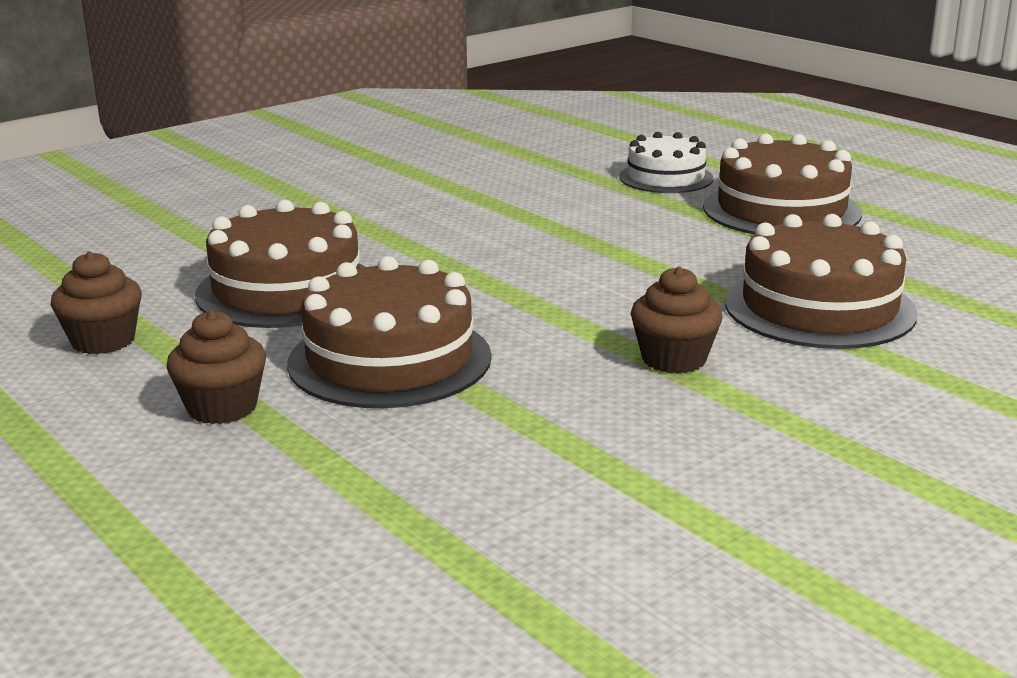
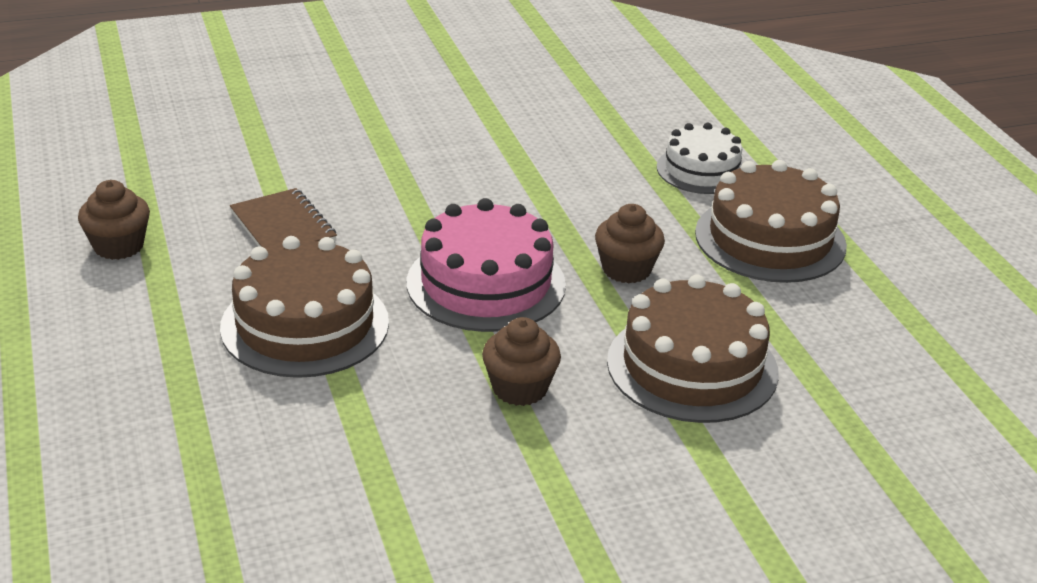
camera: 20 degrees right, 10 degrees up
(222, 408) = (155, 338): brown cupcake -> brown cupcake (626, 269)
(287, 290) = (283, 227): brown cake -> brown notebook
(550, 290) = (486, 283): none -> pink cake

